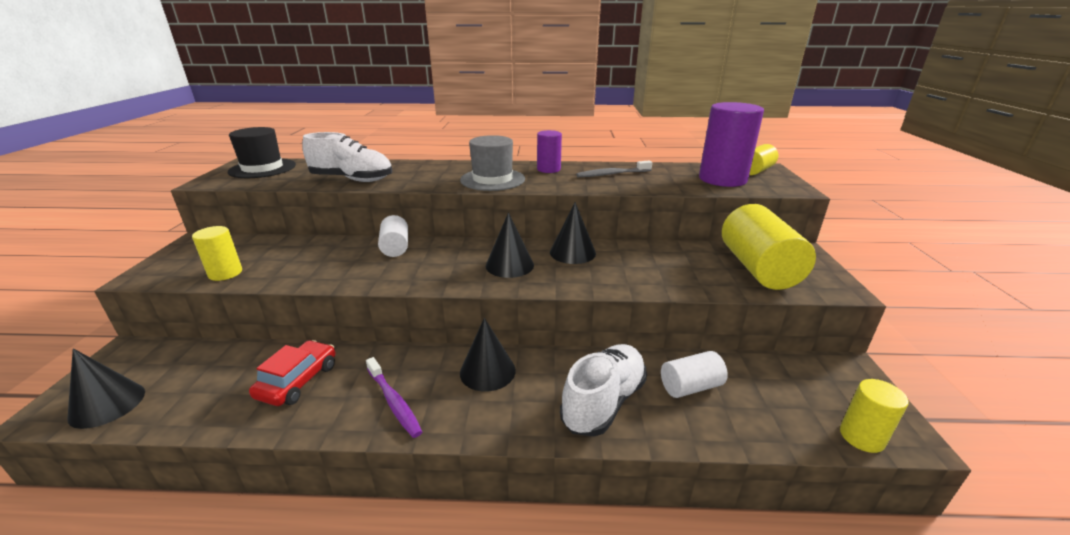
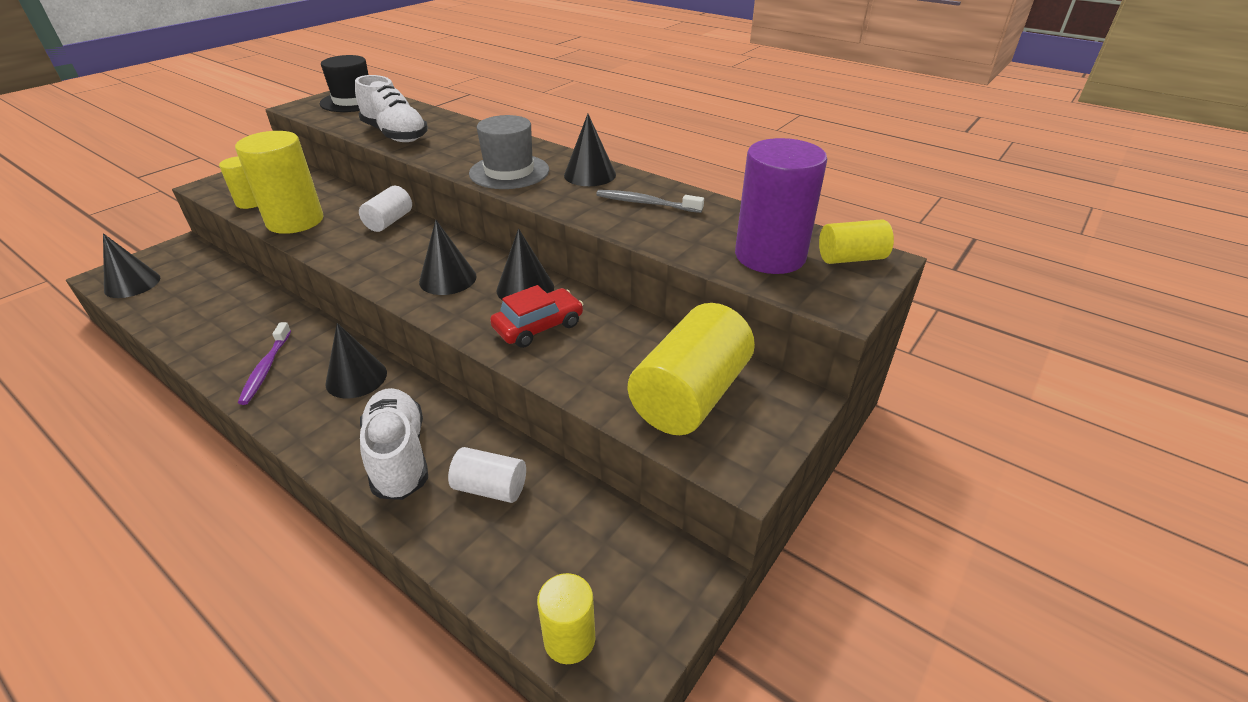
camera: 35 degrees right, 10 degrees up
(298, 381) = (236, 319): red car -> red car (538, 326)
(302, 272) = (295, 221): none -> yellow cylinder
(548, 169) = (590, 175): purple cylinder -> black cone
(604, 402) = (399, 456): white shoe -> white shoe turned 90 degrees counterclockwise

